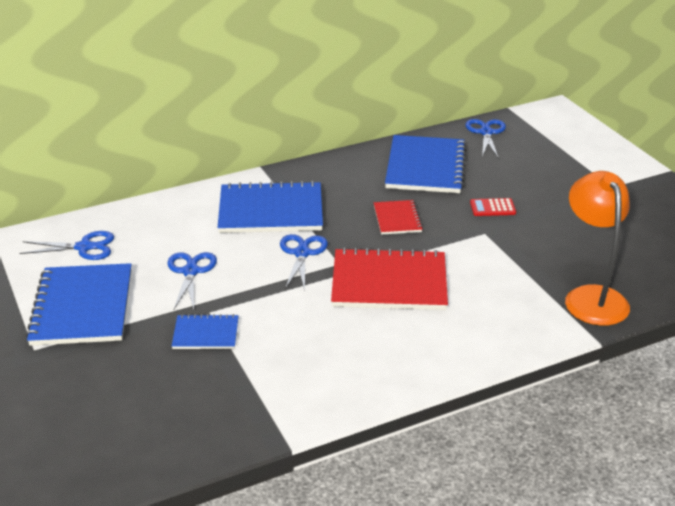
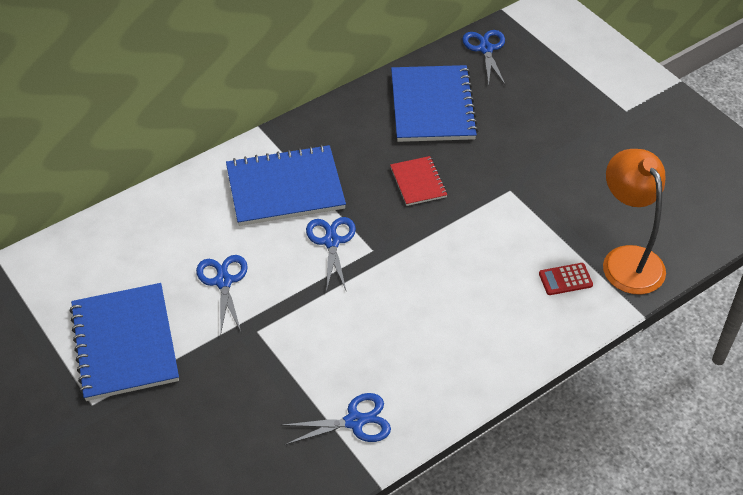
camera: 10 degrees left, 15 degrees up
(84, 247) = (102, 264): blue scissors -> blue scissors (354, 421)
(206, 334) = (260, 360): blue notebook -> none
(389, 283) = (428, 268): red notebook -> none
(492, 208) = (511, 155): red calculator -> red calculator (565, 279)

